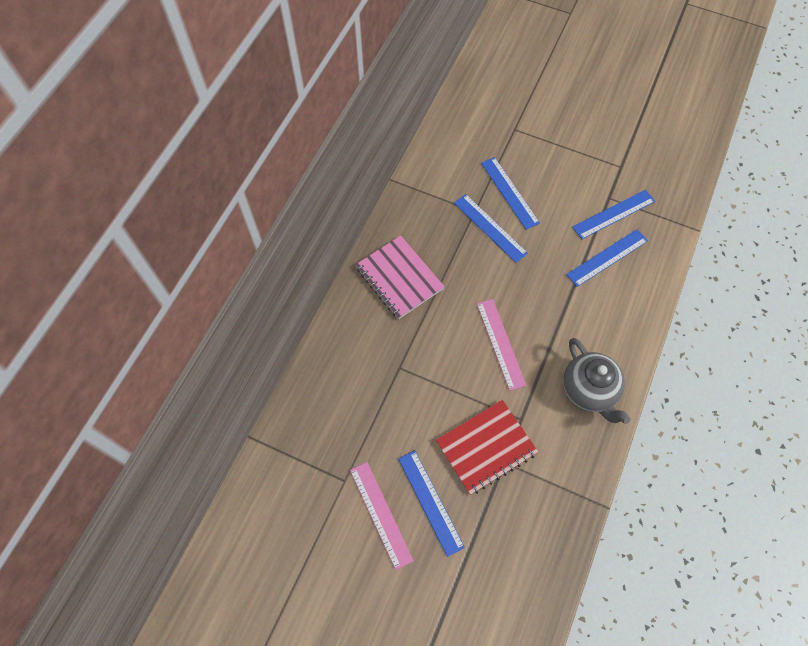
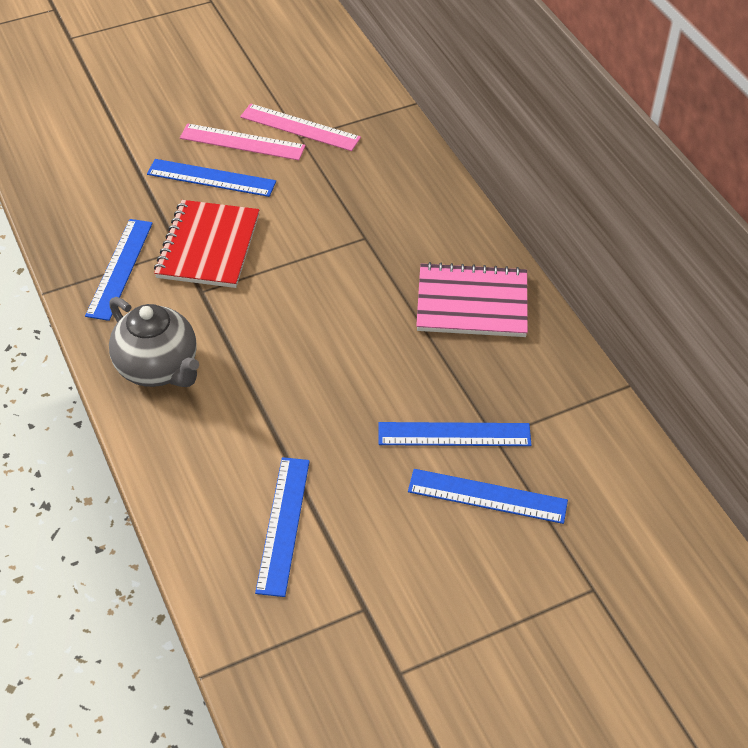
camera: 130 degrees right, 15 degrees down
(501, 343) = (296, 334): pink ruler -> pink ruler (300, 127)
(588, 391) = (158, 368): grey teapot -> grey teapot turned 150 degrees counterclockwise
(613, 214) = (335, 590): blue ruler -> blue ruler (120, 268)

